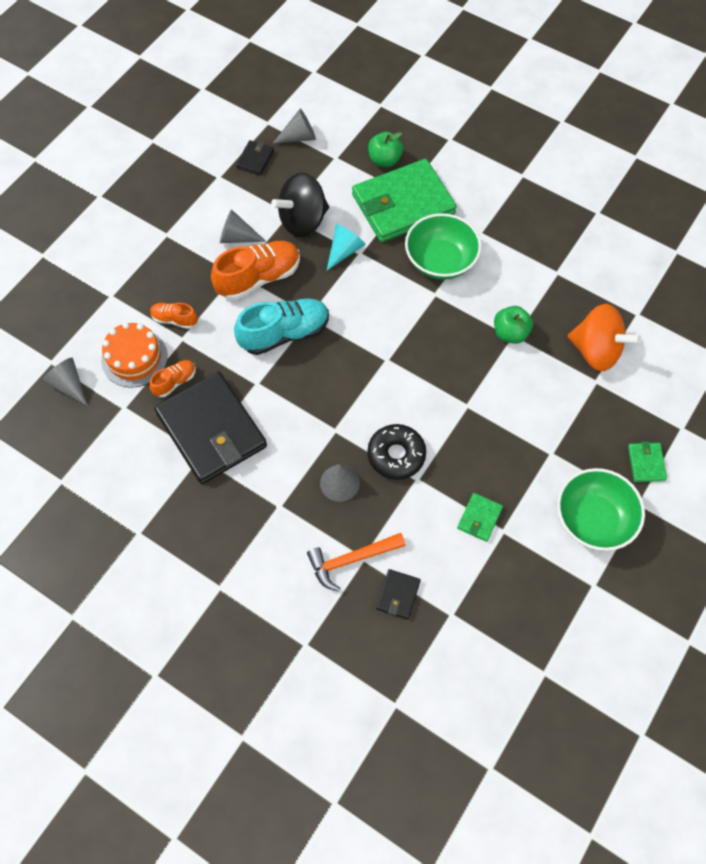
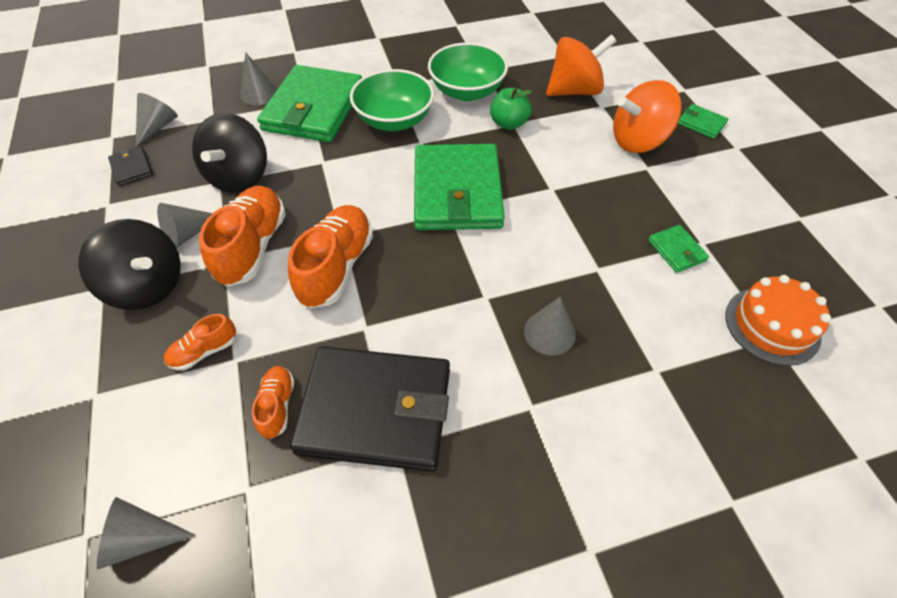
camera: 50 degrees left, 10 degrees down
(134, 358) = (199, 428): orange cake -> orange cake (772, 325)
(187, 254) = (148, 286): none -> black spinning top
(284, 333) = (336, 267): turquoise shoe -> orange shoe
(344, 251) = (307, 169): turquoise cone -> none
(351, 560) = (650, 382): orange hammer -> none
(384, 160) = (259, 93): green apple -> grey cone
(396, 455) = (558, 268): black donut -> none
(398, 595) = (721, 367): black wallet -> none
(408, 351) = (457, 191): none -> green wallet
(577, 430) = (638, 141): none -> orange spinning top
(593, 519) = (732, 181): green bowl -> green bowl (467, 91)

